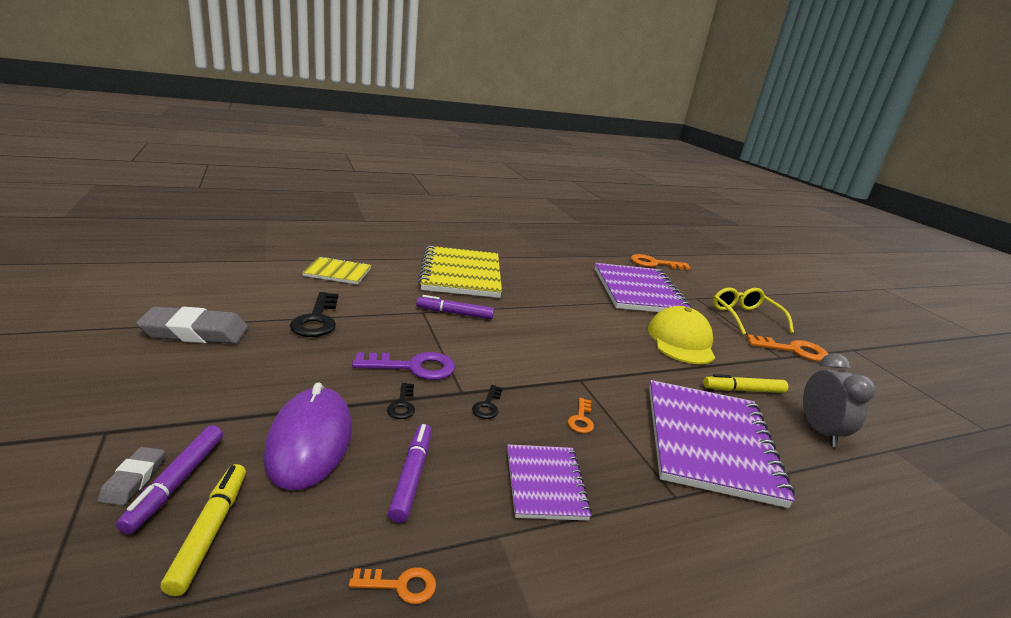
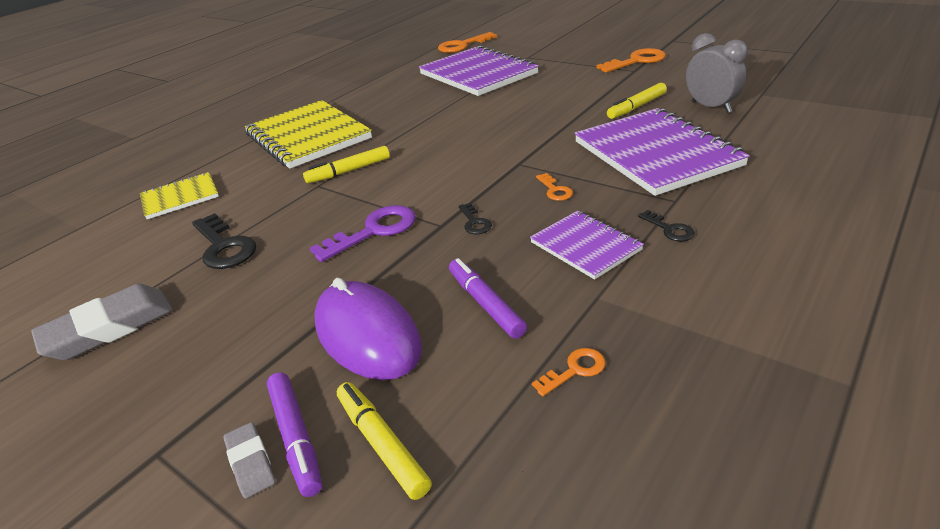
camera: 25 degrees left, 10 degrees up
(402, 404) = (406, 263): black key -> black key (669, 229)
(455, 313) = (349, 171): purple marker -> yellow marker
(681, 341) = (555, 95): yellow cap -> none
(744, 317) = (578, 54): yellow glasses -> none

